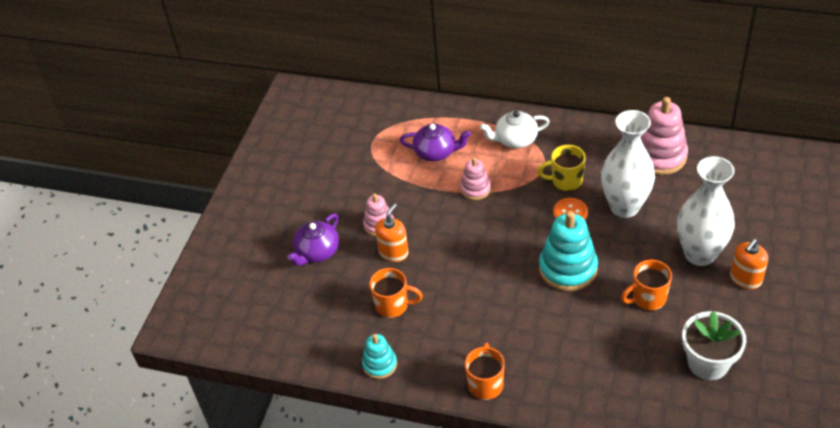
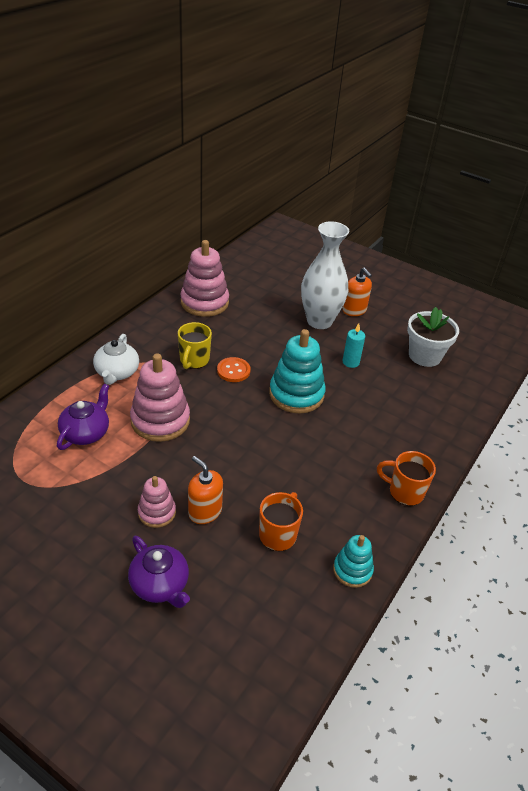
camera: 80 degrees left, 5 degrees down
(475, 189) = (160, 420): pink stacking toy -> pink stacking toy, size x1.77
(624, 207) = (247, 339): white vase -> none
(647, 298) = (350, 362): orange mug -> turquoise candle

